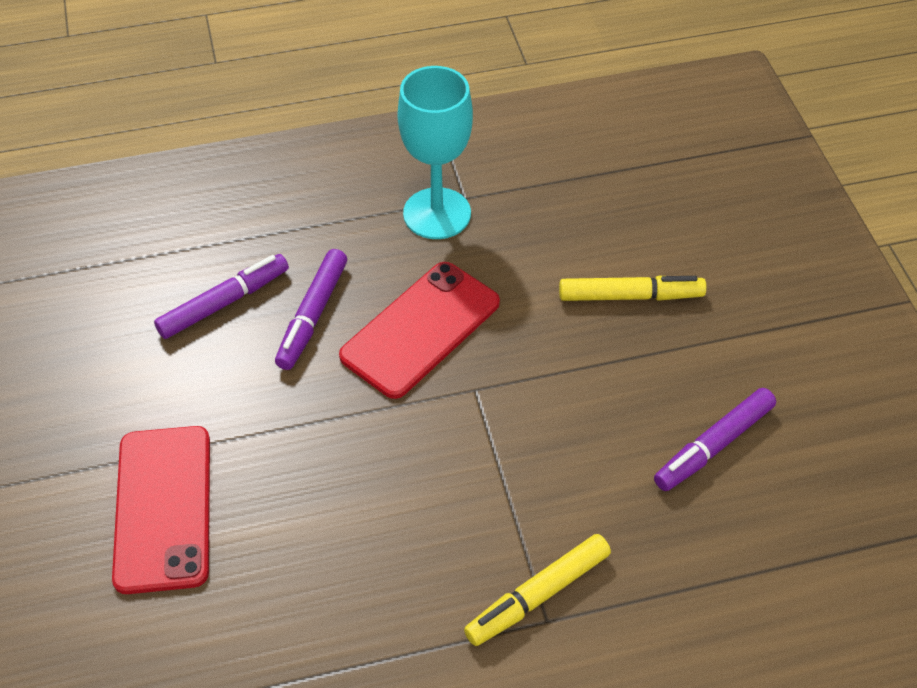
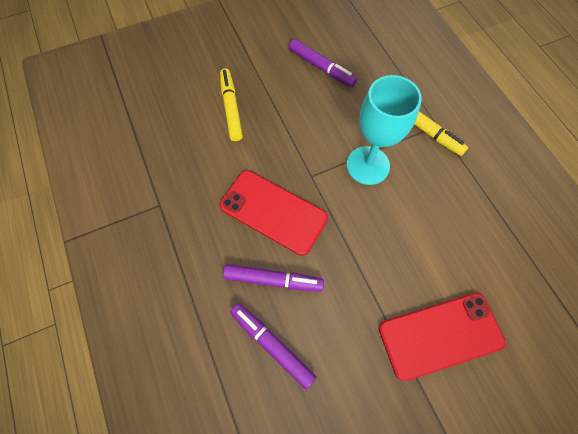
camera: 100 degrees left, 15 degrees up
(437, 213) = (175, 219): turquoise goblet -> turquoise goblet (368, 165)

